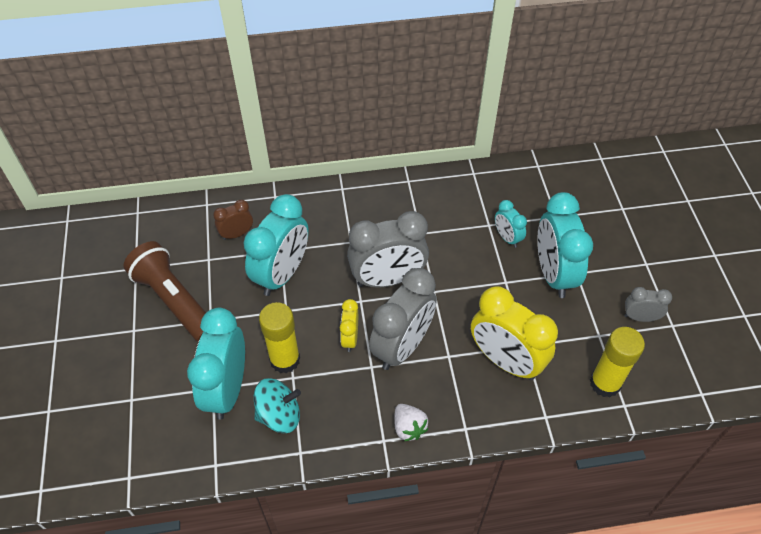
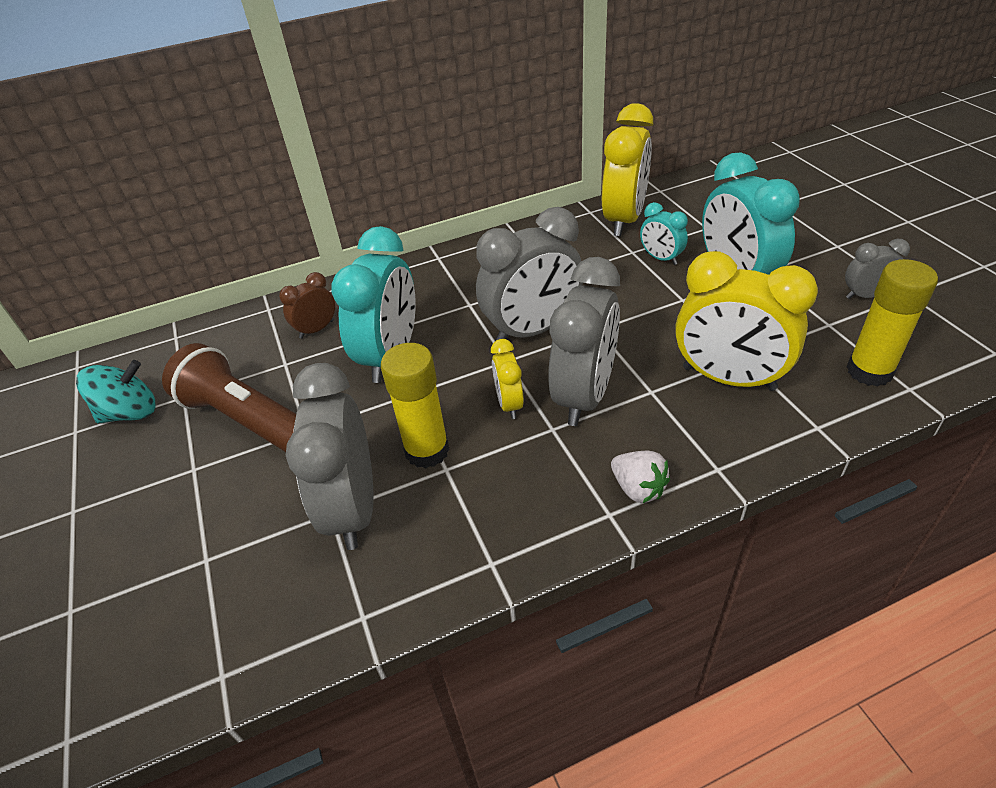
camera: 10 degrees left, 10 degrees down
(227, 389) = (353, 508): turquoise clock -> grey clock
(279, 415) = (442, 521): turquoise spinning top -> turquoise spinning top (130, 413)
(496, 190) = (624, 220): none -> yellow clock

